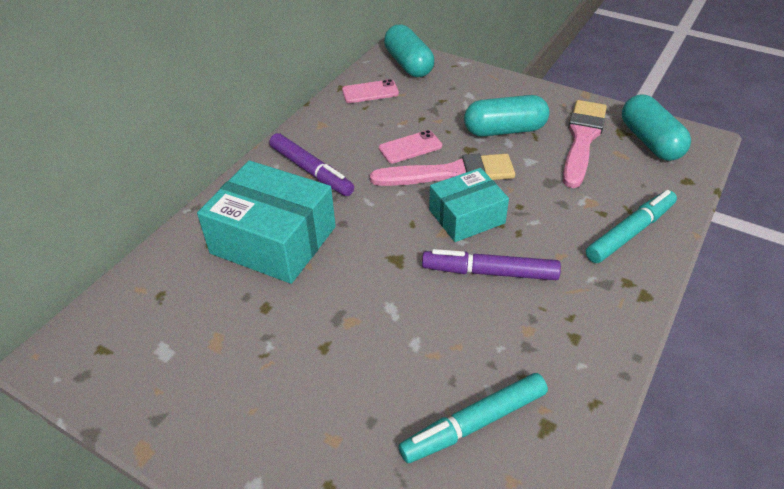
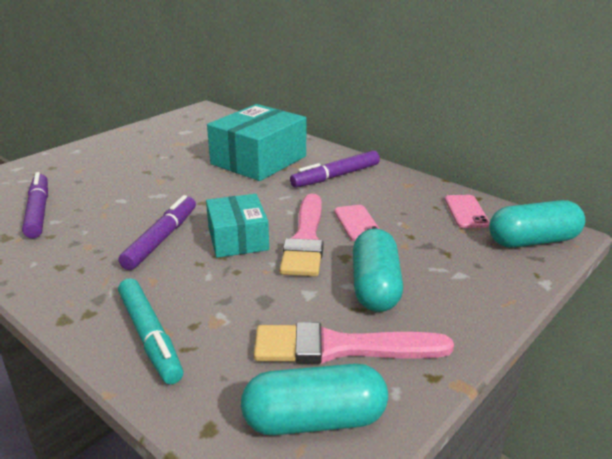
camera: 100 degrees right, 15 degrees down
(474, 423) = (38, 211): turquoise marker -> purple marker
(582, 139) = (340, 347): pink brush -> pink brush turned 150 degrees clockwise

